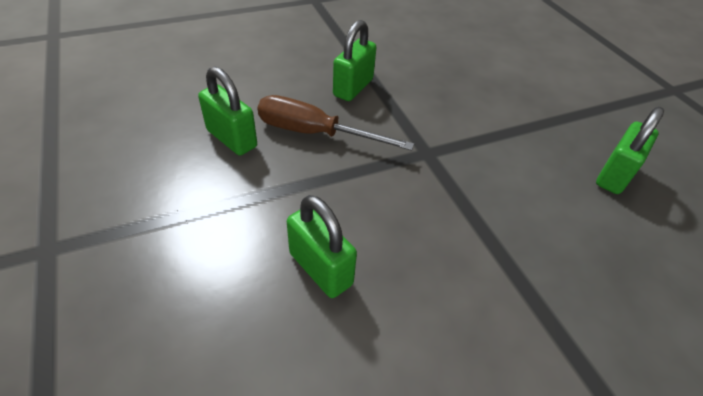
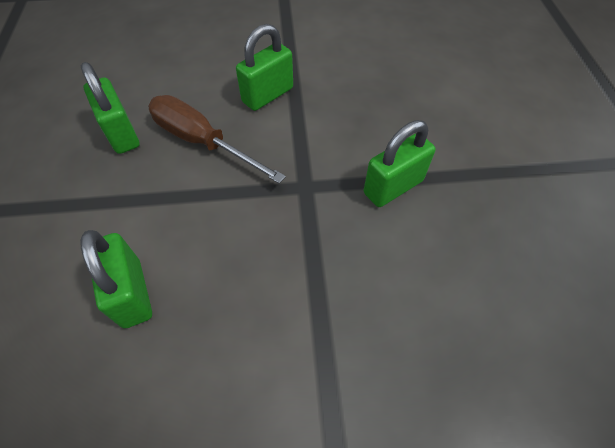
camera: 20 degrees right, 10 degrees up
(614, 175) = (509, 258): green padlock -> green padlock (393, 187)

